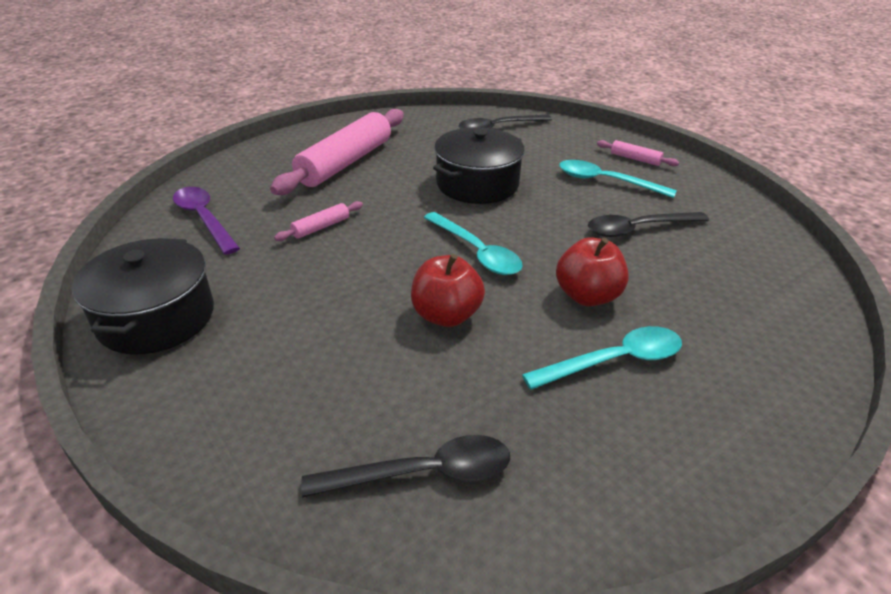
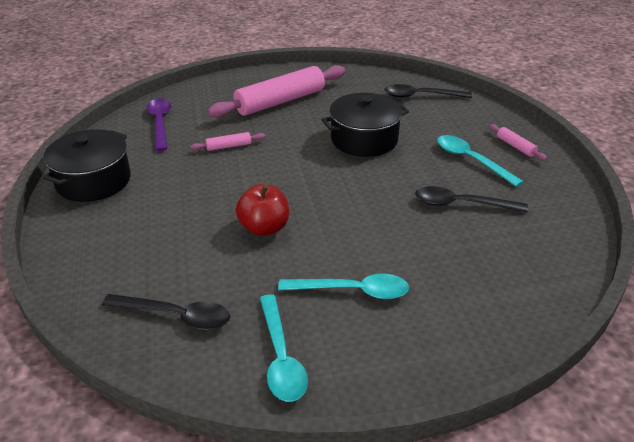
camera: 25 degrees right, 0 degrees up
(476, 252) = (320, 190): turquoise spoon -> turquoise spoon (281, 357)
(587, 296) = (374, 242): red apple -> none

